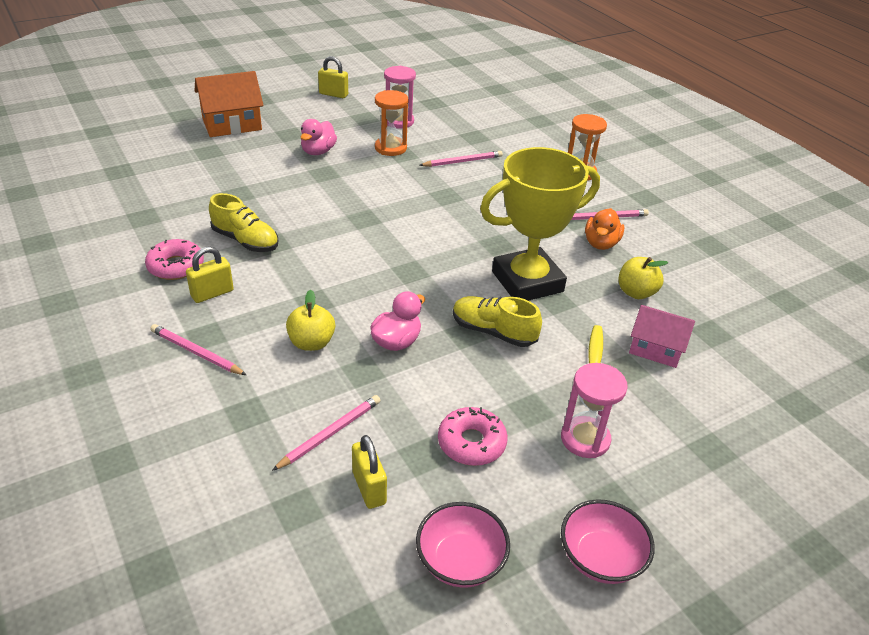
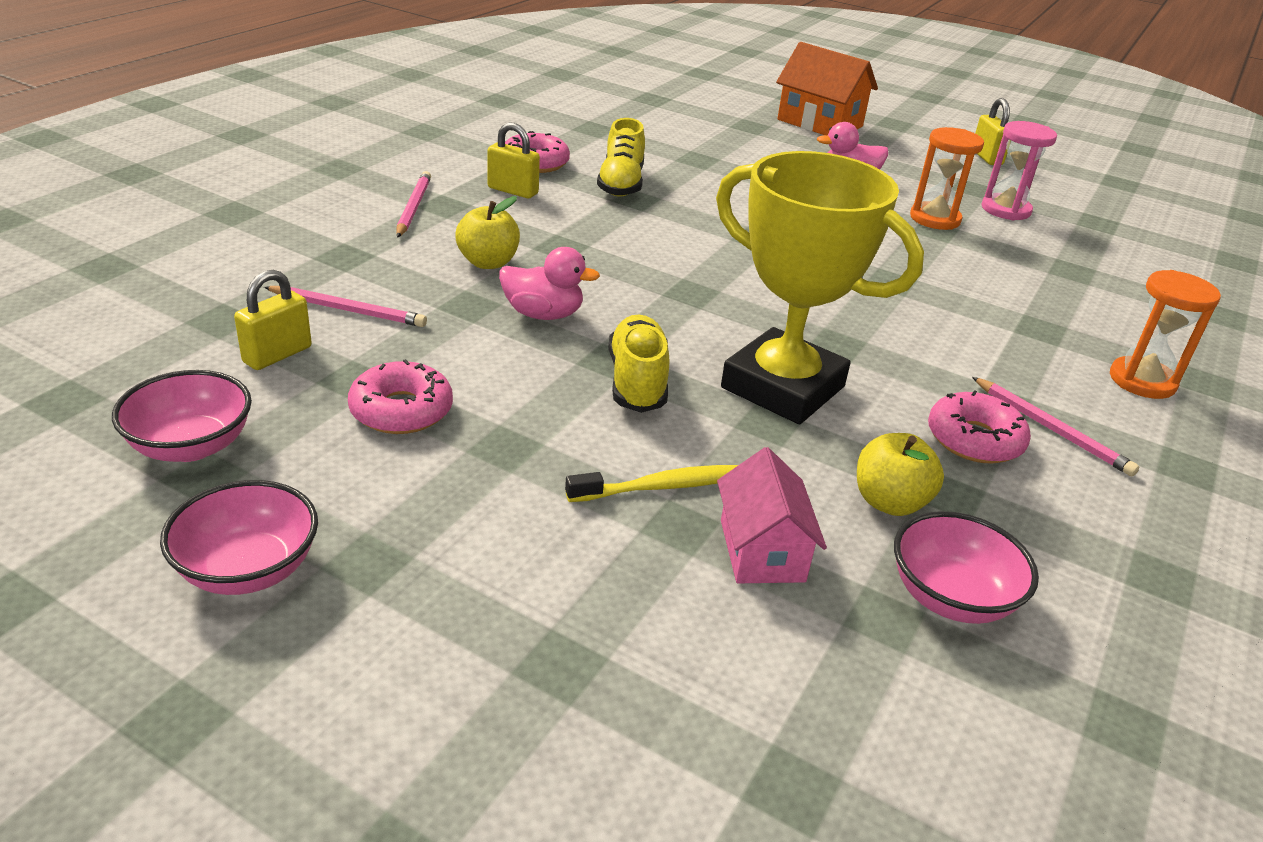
camera: 60 degrees right, 5 degrees down
(462, 161) = (993, 274): pink pencil -> none
(585, 439) = (481, 509): pink hourglass -> none
(601, 243) = (974, 439): orange duck -> pink donut
(705, 307) = (951, 597): none -> pink bowl

